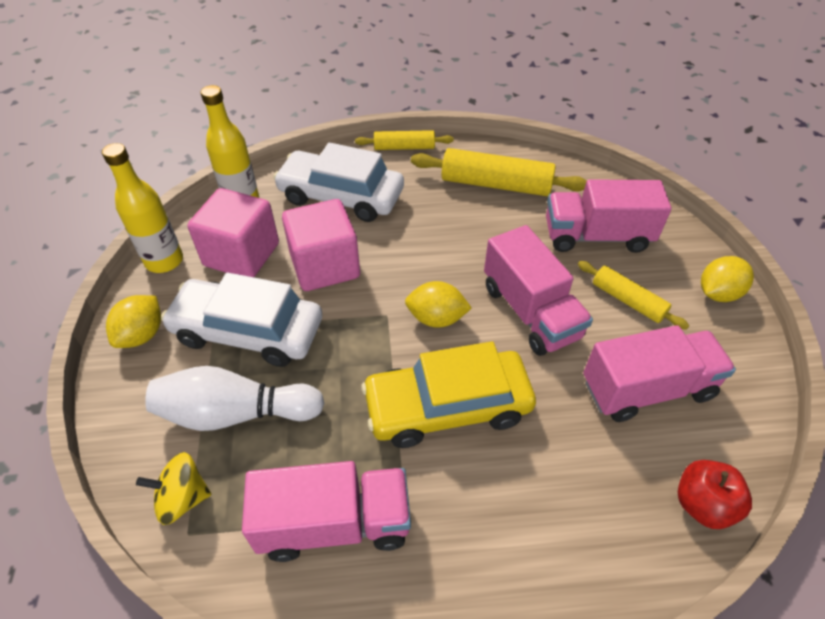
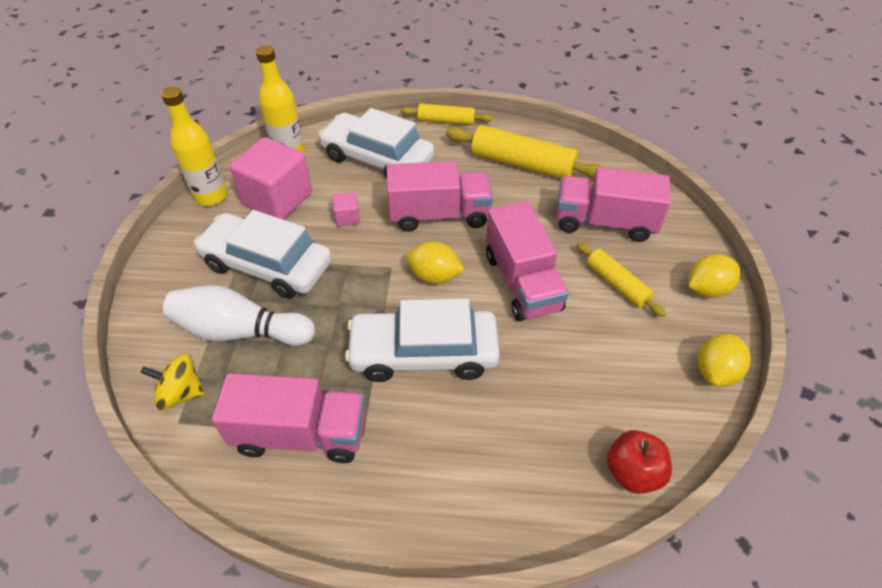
camera: 10 degrees right, 0 degrees up
(142, 335) = (178, 255): yellow lemon -> yellow lemon (715, 372)
(325, 266) = (347, 218): pink cube -> pink cube, size x0.44
(447, 406) = (423, 353): yellow car -> white car
(647, 389) = (611, 365): pink truck -> pink truck (439, 215)

